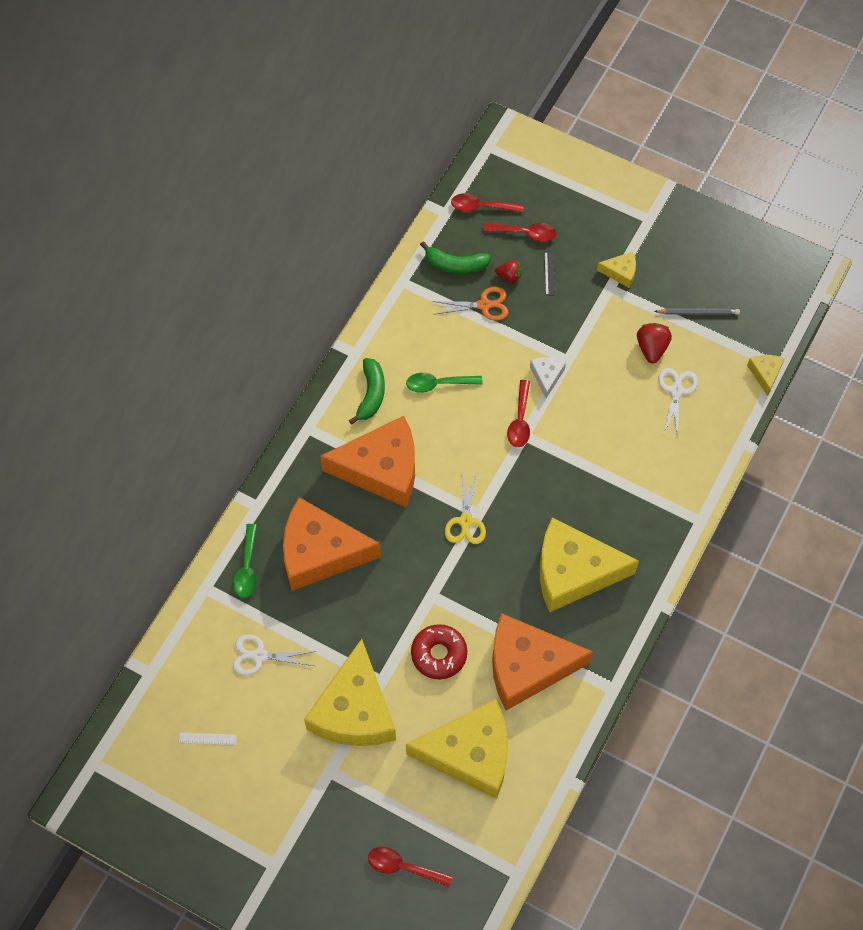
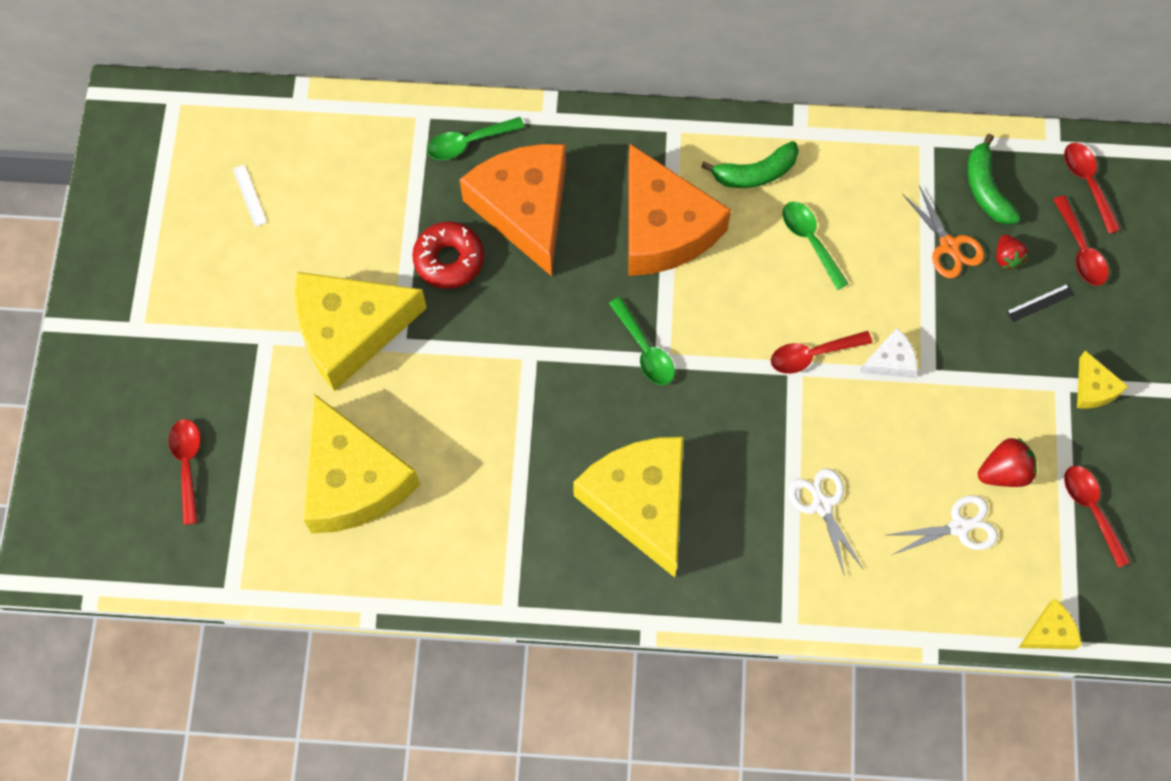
camera: 65 degrees right, 5 degrees up
(260, 656) = (369, 203): white scissors -> white scissors (822, 505)
(439, 654) = (460, 393): red donut -> red donut (449, 259)
(466, 521) = (645, 350): yellow scissors -> green spoon
(527, 666) = (492, 499): orange cheese -> none
(698, 312) = (1091, 509): grey pencil -> red spoon

